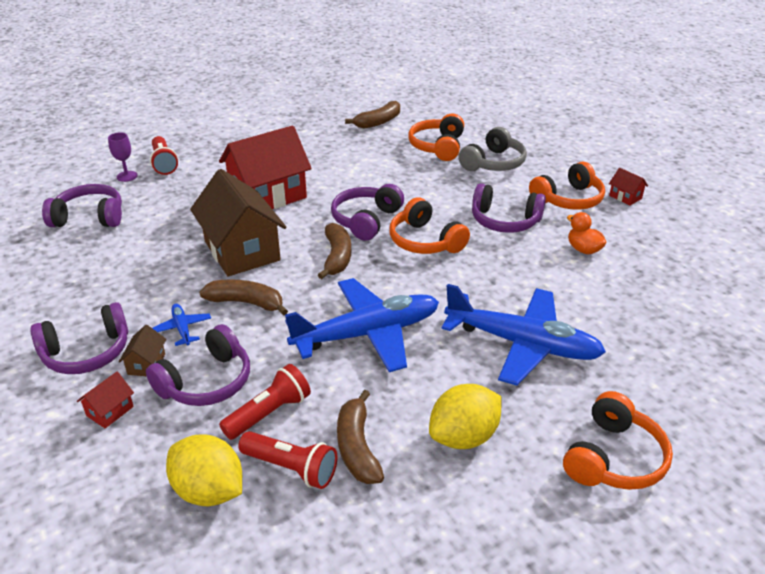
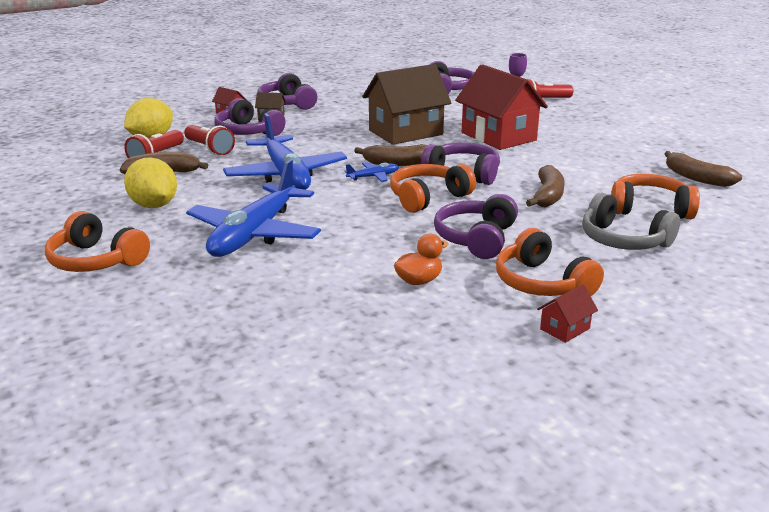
camera: 90 degrees right, 10 degrees down
(182, 329) = (306, 122): blue plane -> blue plane (373, 177)
(246, 303) = (334, 137): brown banana -> brown banana (547, 196)

